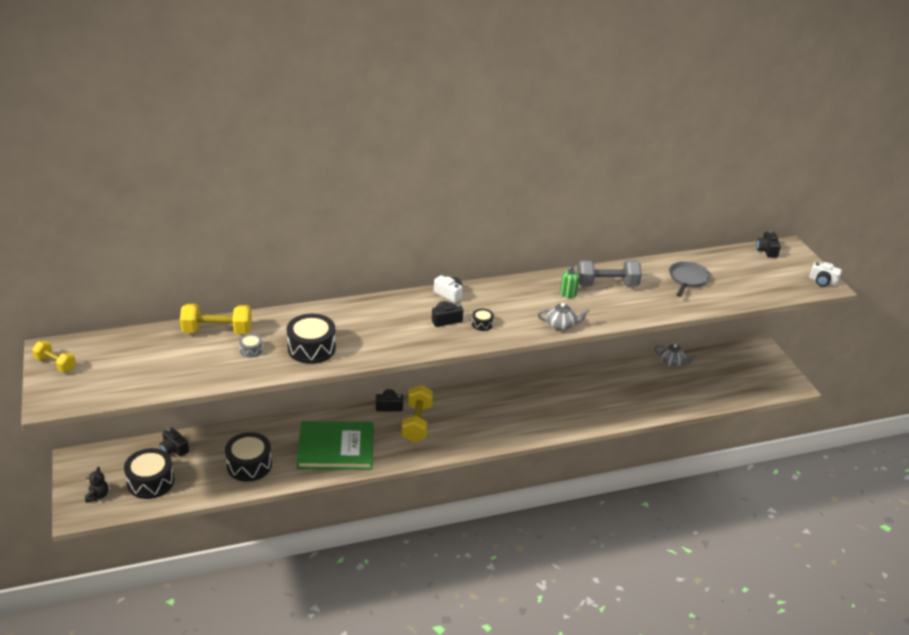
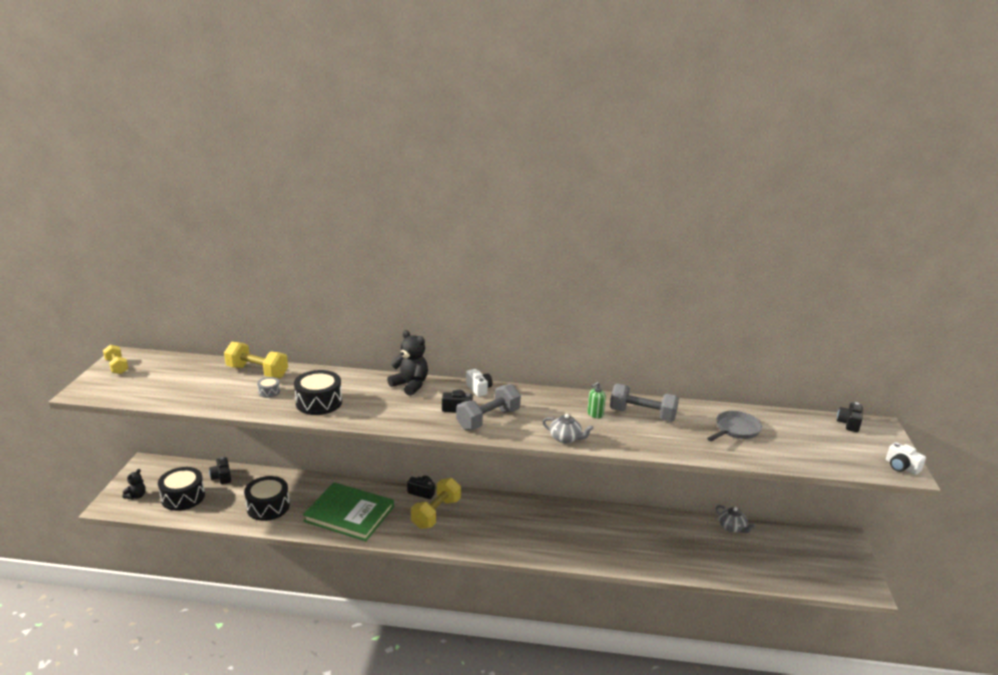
camera: 25 degrees right, 10 degrees down
(383, 306) = (410, 385): none -> black teddy bear
(482, 324) = (488, 419): black drum -> grey dumbbell

